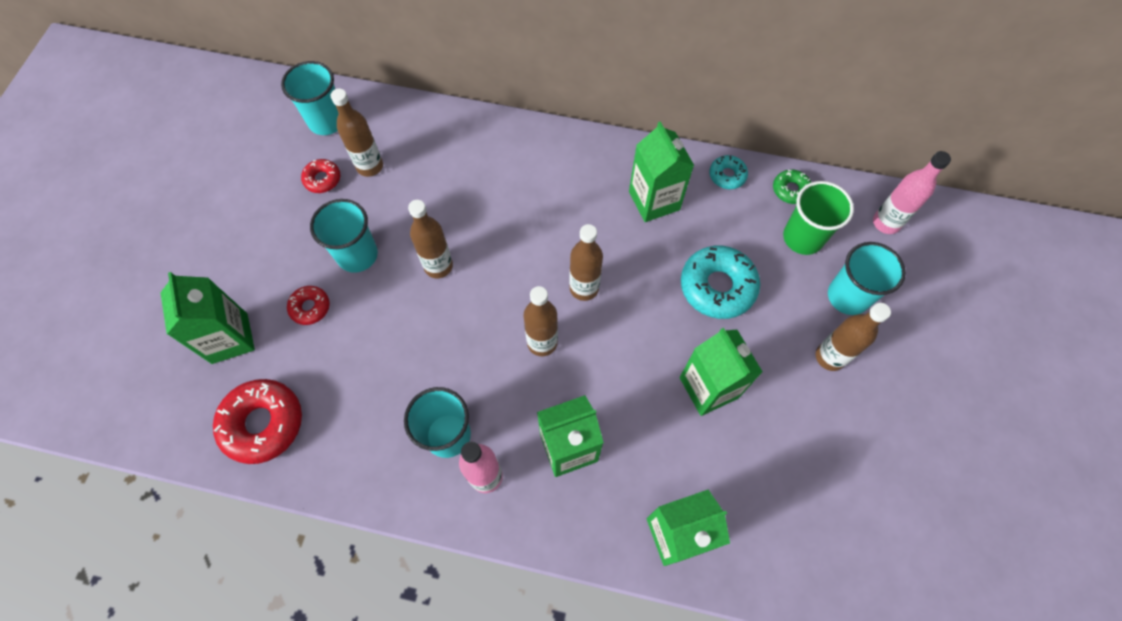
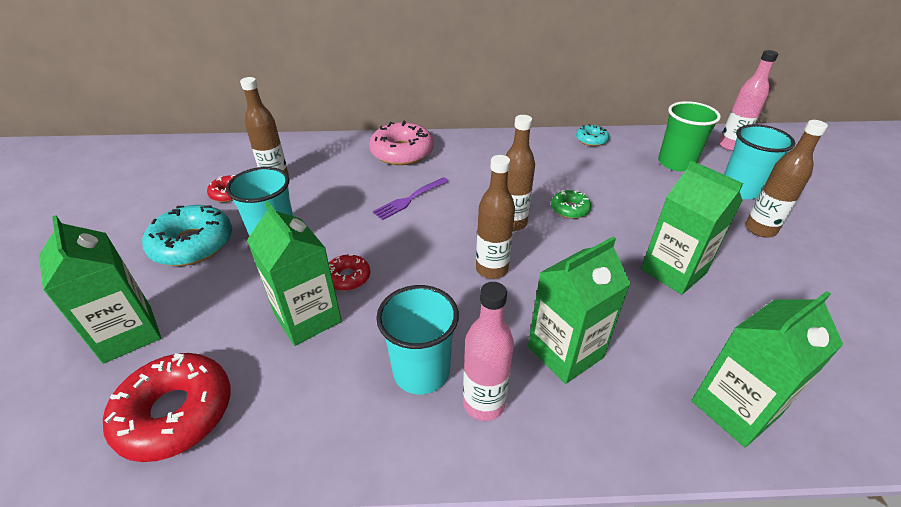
camera: 15 degrees left, 25 degrees down
(310, 307) = (228, 288): red donut -> red donut (348, 277)
(327, 121) = (228, 158): turquoise cup -> none
(438, 266) = (363, 232): brown bottle -> none
(495, 229) = (410, 199): none -> purple fork
(508, 151) = (402, 152): none -> pink donut
(654, 200) = (542, 161): green carton -> green carton (308, 318)
(717, 286) = (630, 202): turquoise donut -> turquoise donut (193, 244)
(790, 190) = (645, 140): green donut -> green donut (570, 209)

